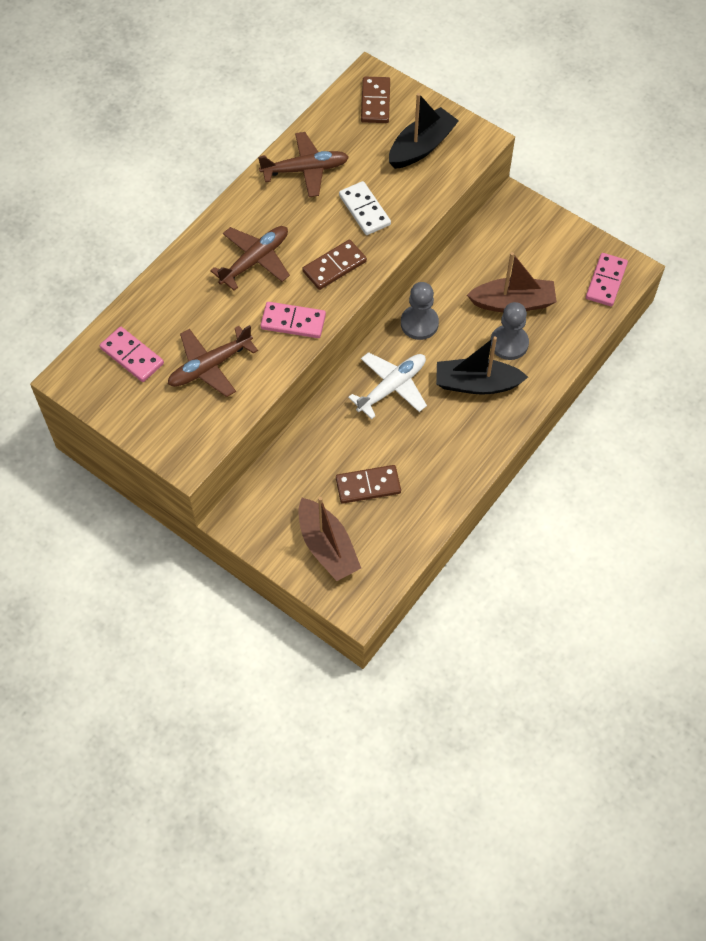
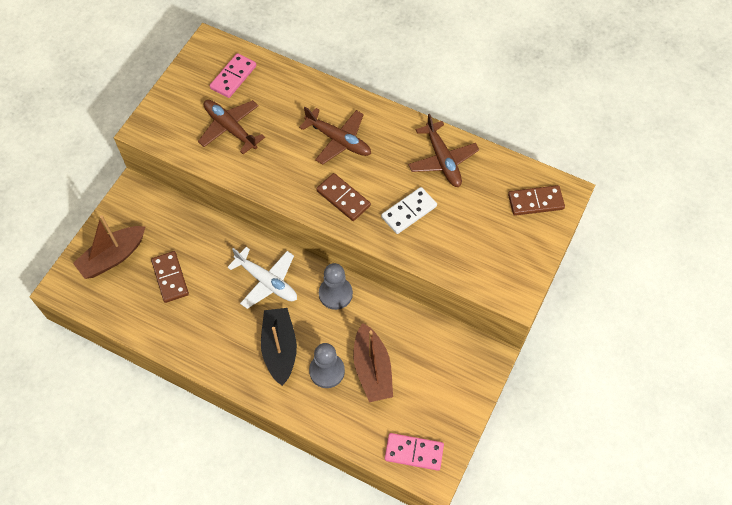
camera: 80 degrees right, 0 degrees up
(293, 322) = (281, 177): pink domino -> none
(421, 147) = (493, 247): black boat -> none

